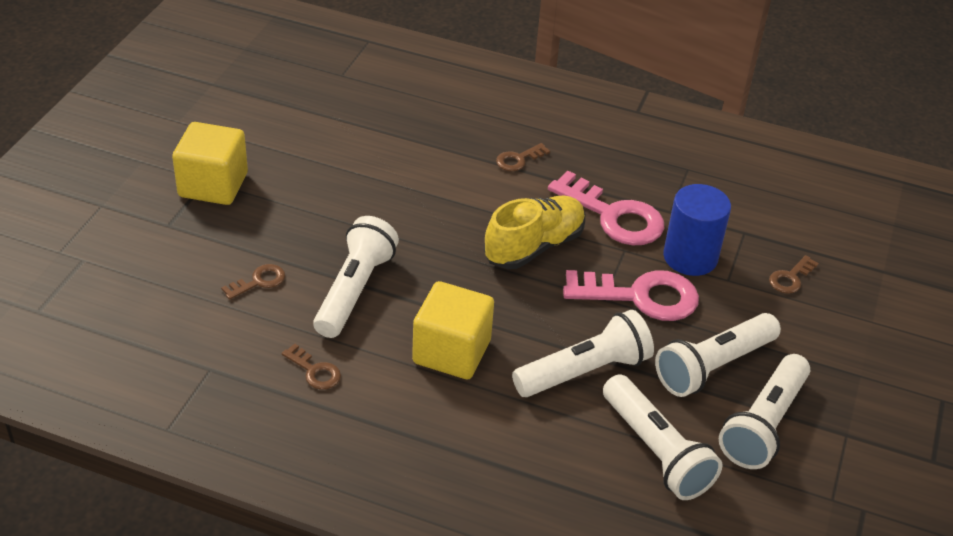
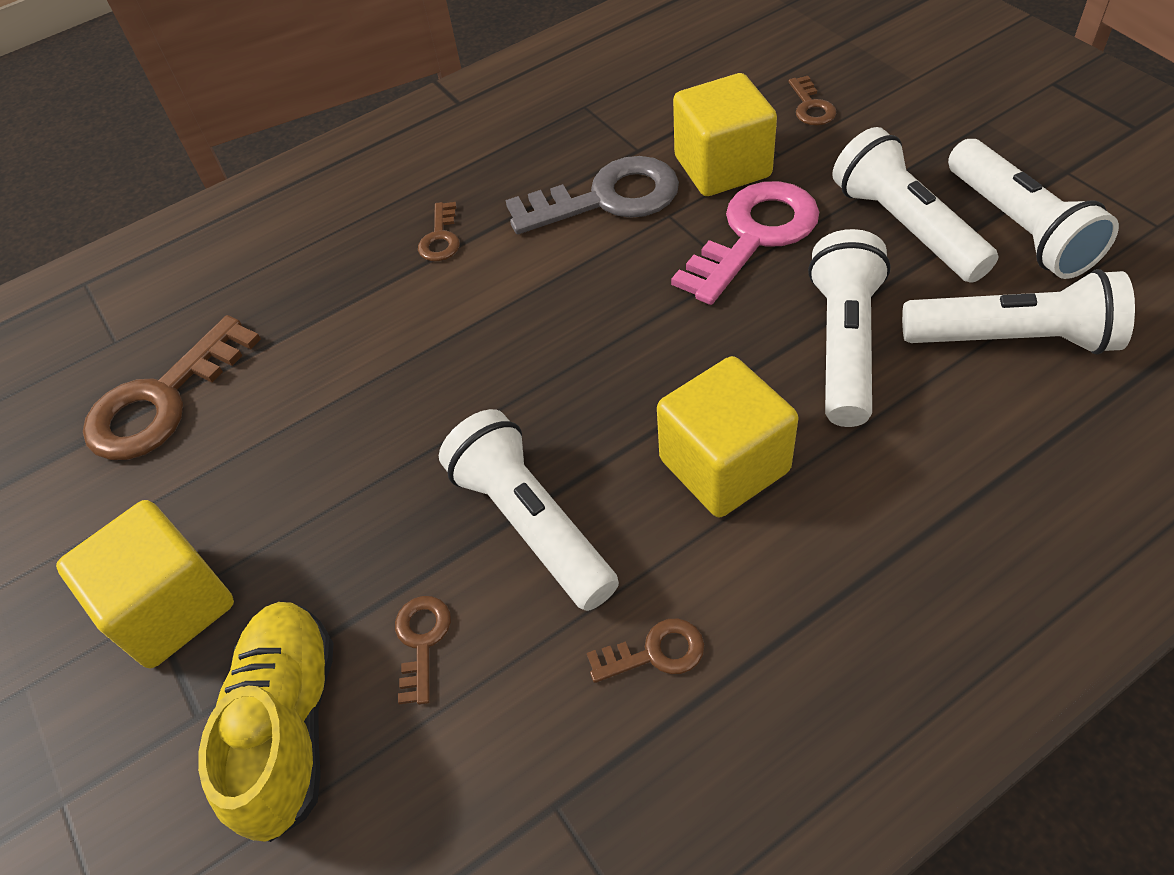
camera: 45 degrees left, 10 degrees up
(321, 114) = (163, 400): none -> brown key
(534, 246) = (599, 292): yellow shoe -> yellow shoe (289, 725)
(613, 216) = (606, 198): pink key -> grey key
(690, 257) = (722, 167): blue cylinder -> yellow cube
(713, 366) = (905, 227): white flashlight -> white flashlight turned 150 degrees clockwise

